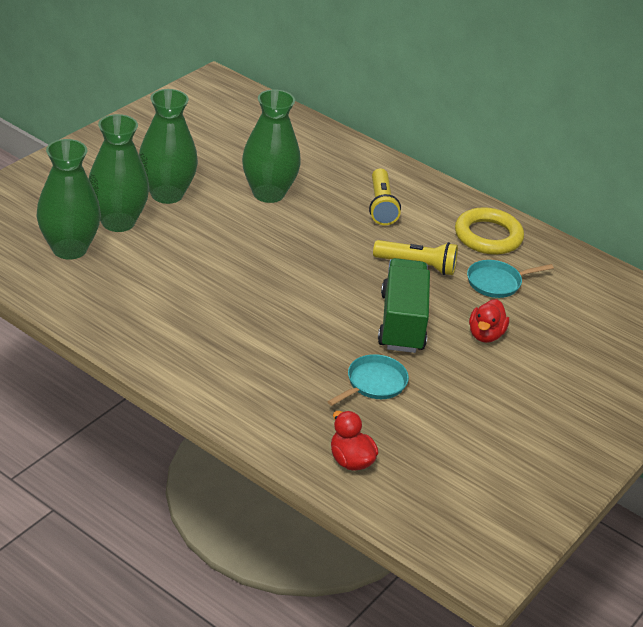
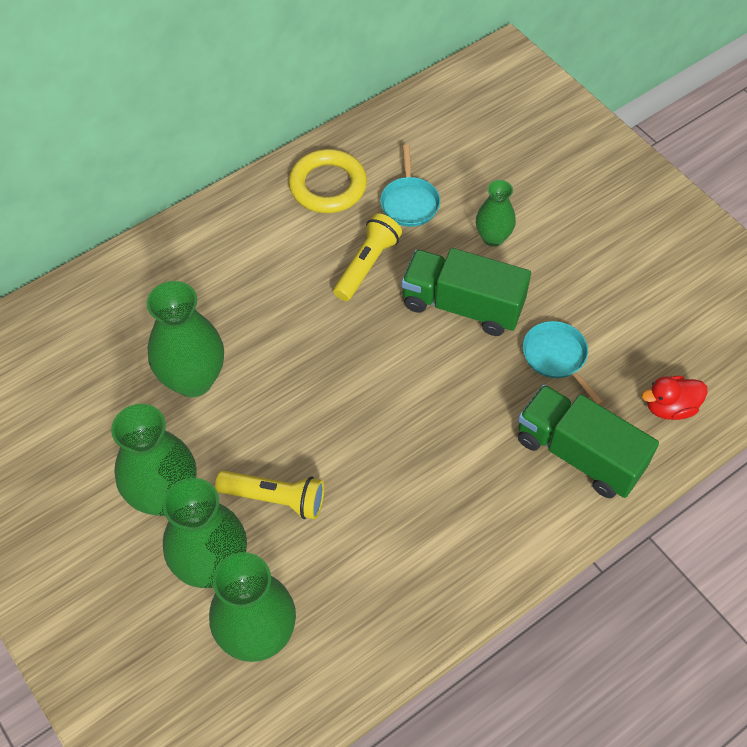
camera: 70 degrees left, 20 degrees up
(278, 403) = (579, 454): none -> green truck
(381, 206) = (248, 269): yellow flashlight -> yellow flashlight (275, 498)
(485, 335) = (493, 238): red duck -> green vase

